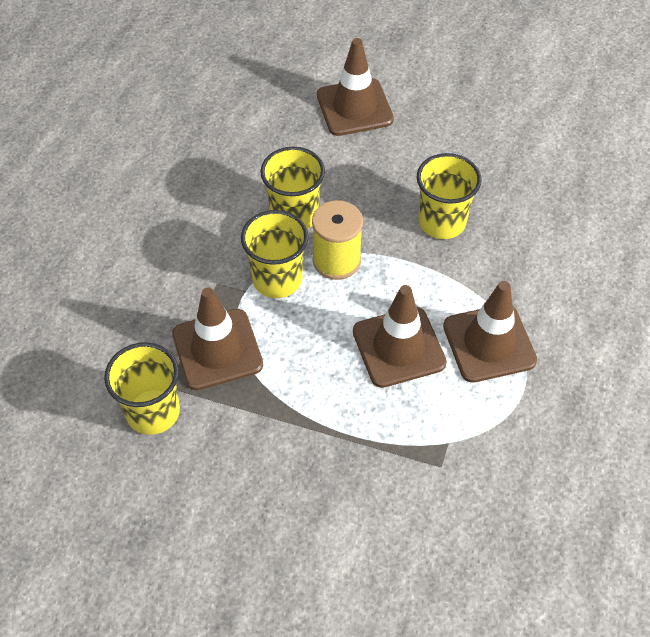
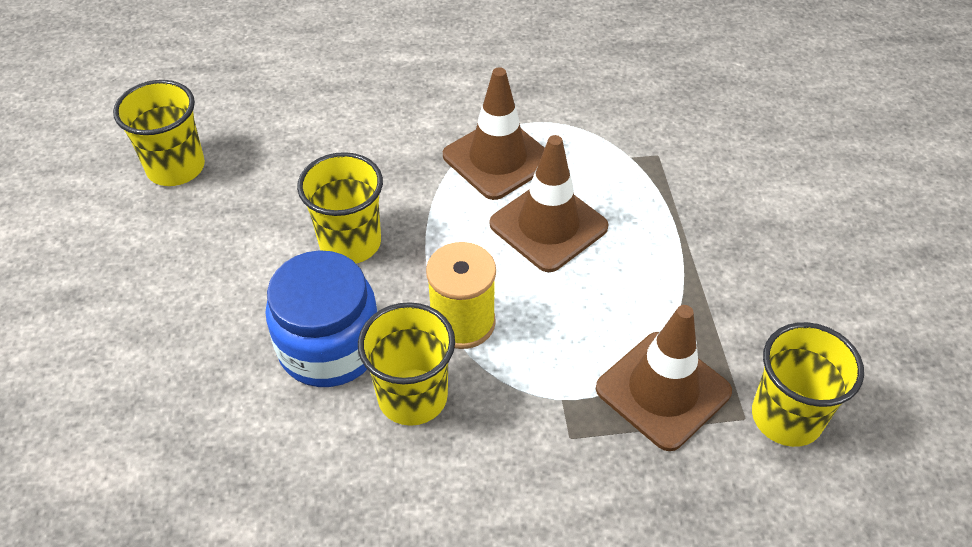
camera: 115 degrees left, 5 degrees down
(277, 279) = (525, 372): yellow cup -> yellow cup (176, 167)
(354, 107) = (172, 405): brown traffic cone -> none
(356, 186) = (329, 347): none -> blue jar

